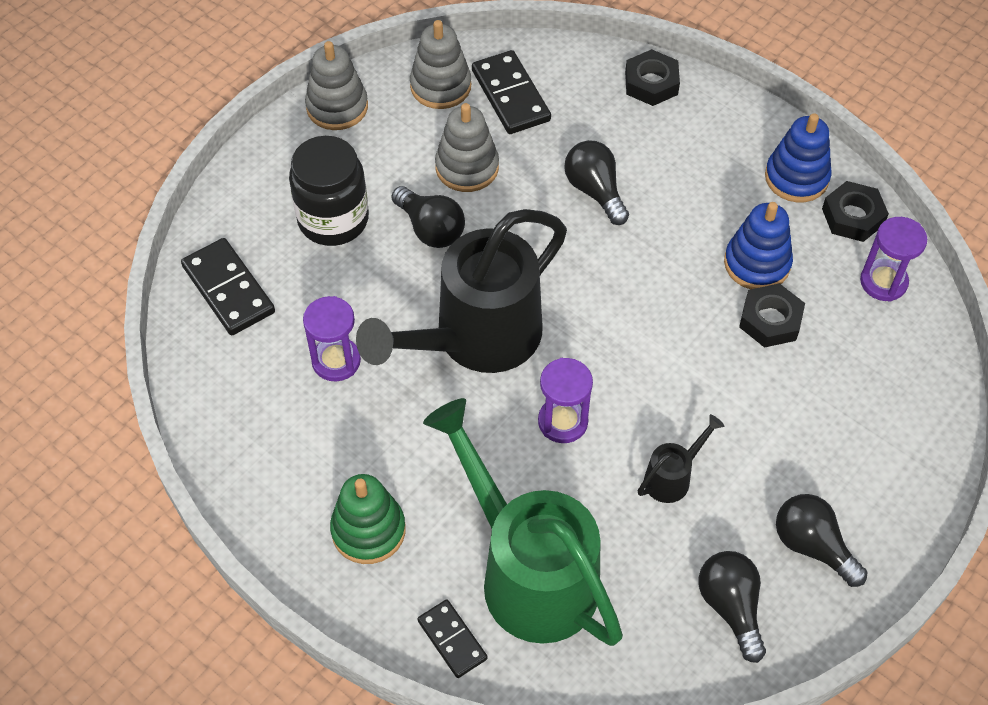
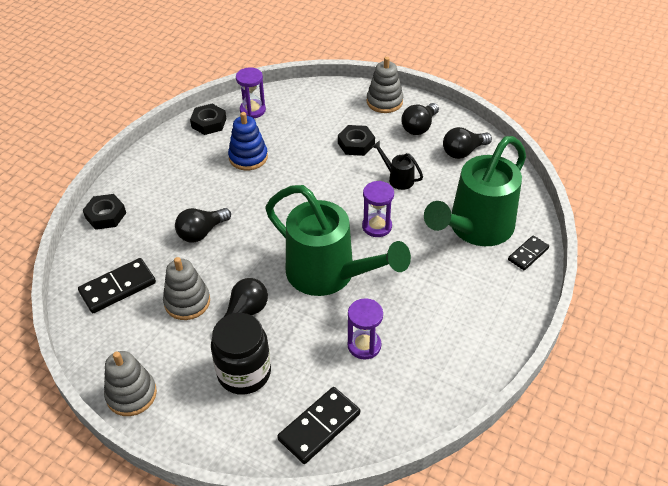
camera: 100 degrees left, 10 degrees down
(368, 530) = (478, 304): green stacking toy -> none
(440, 86) = (108, 330): grey stacking toy -> grey stacking toy (384, 101)
(476, 338) = (328, 274): black watering can -> green watering can
(770, 320) = (286, 149): black nut -> black nut (356, 144)
(796, 177) = (182, 146): blue stacking toy -> none

